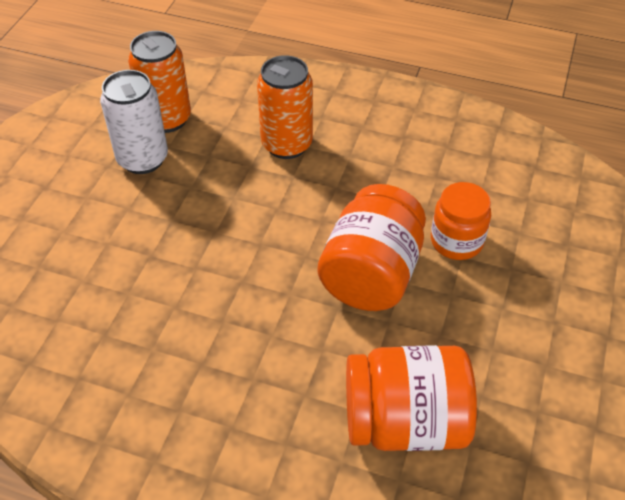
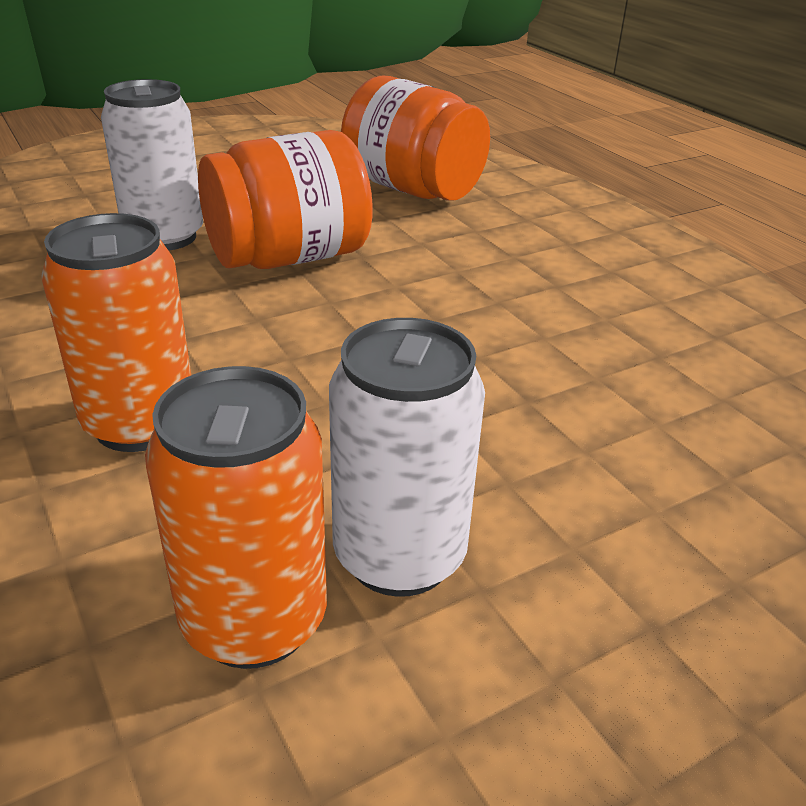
camera: 140 degrees left, 15 degrees down
(456, 241) = (164, 237): orange jar -> white can

